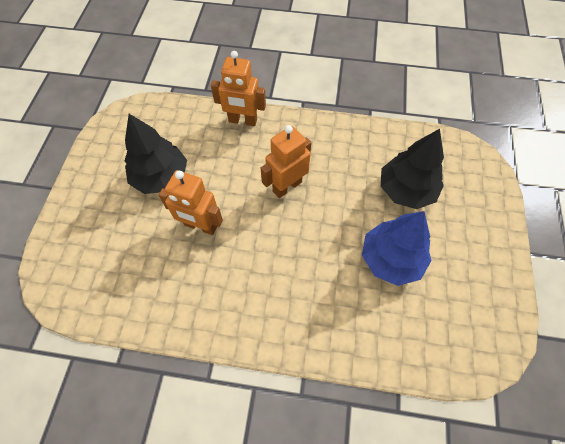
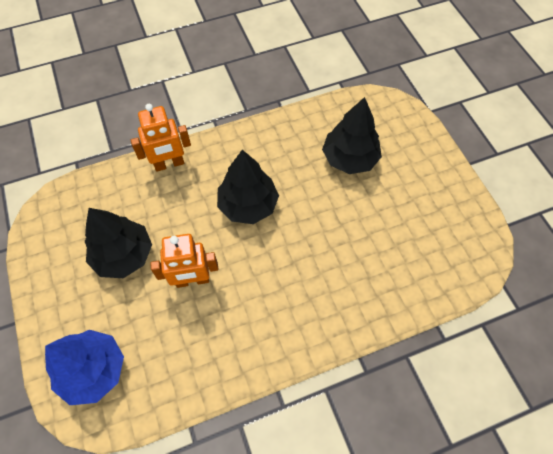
camera: 30 degrees left, 0 degrees up
(287, 186) = (248, 205): orange robot -> black tree
(391, 259) = (371, 222): blue tree -> blue tree (93, 370)

